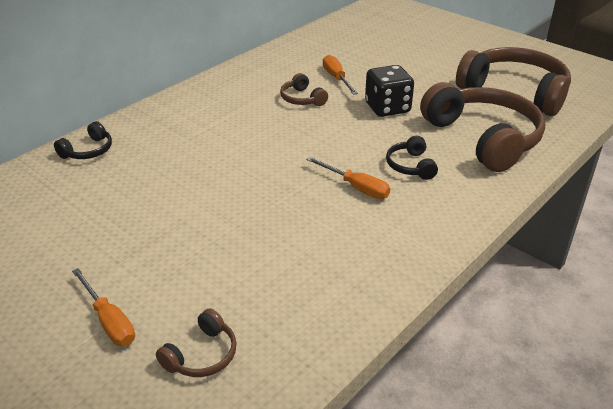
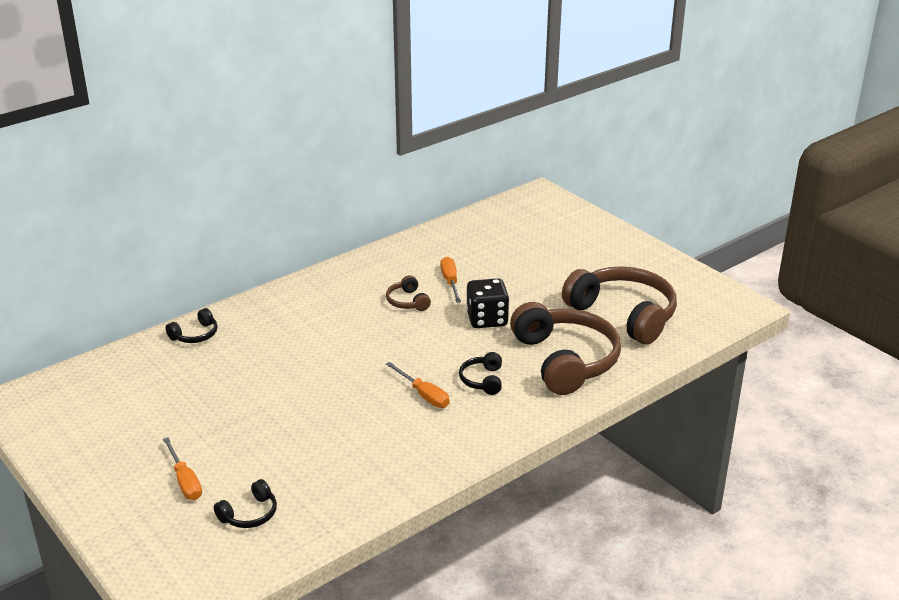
camera: 10 degrees right, 5 degrees down
(201, 355) = (249, 514): brown headphones -> black headphones

